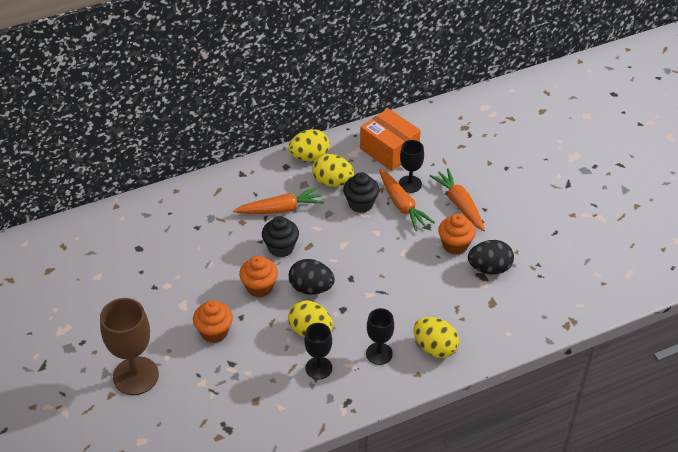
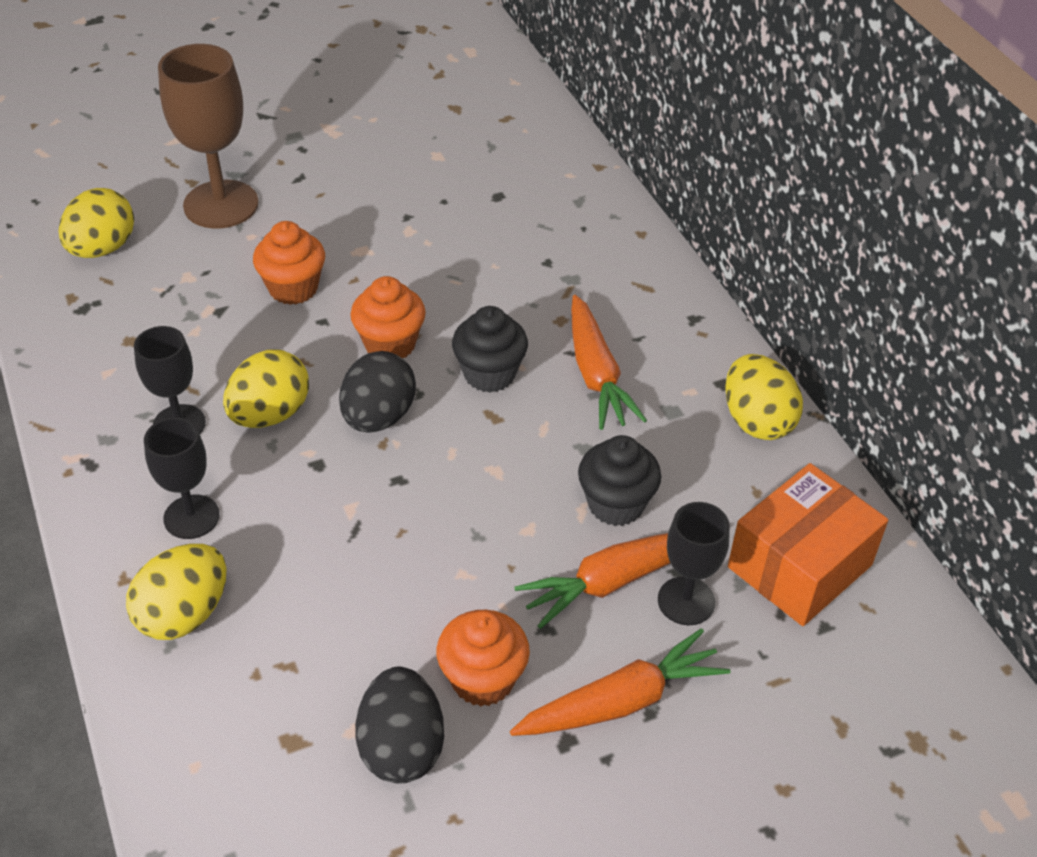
camera: 90 degrees right, 0 degrees up
(332, 182) = (682, 458): yellow egg -> yellow egg (102, 249)

